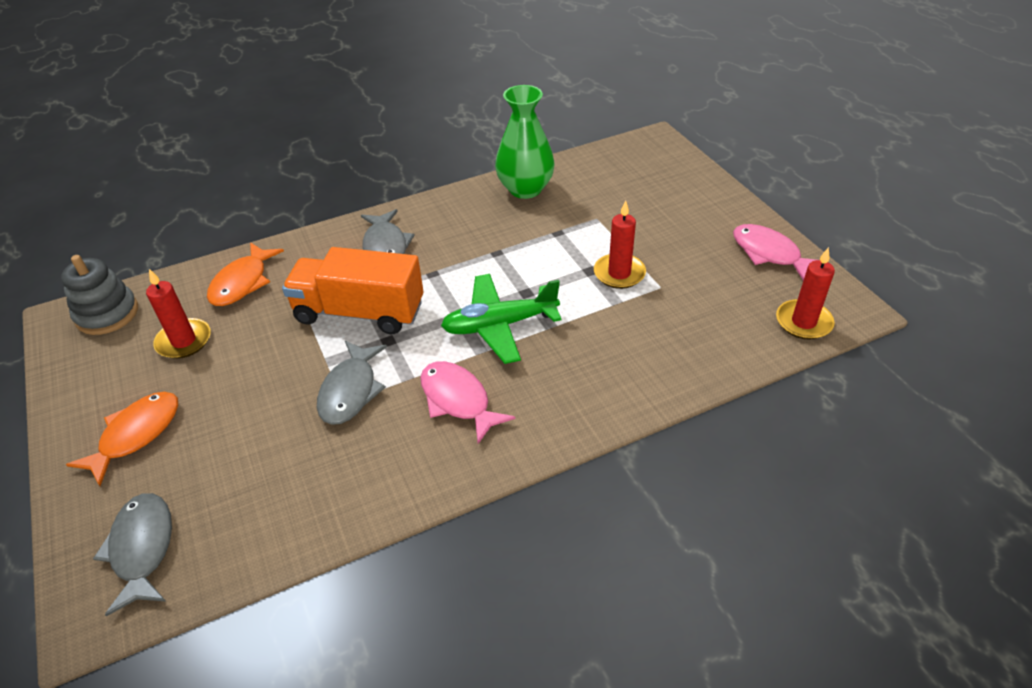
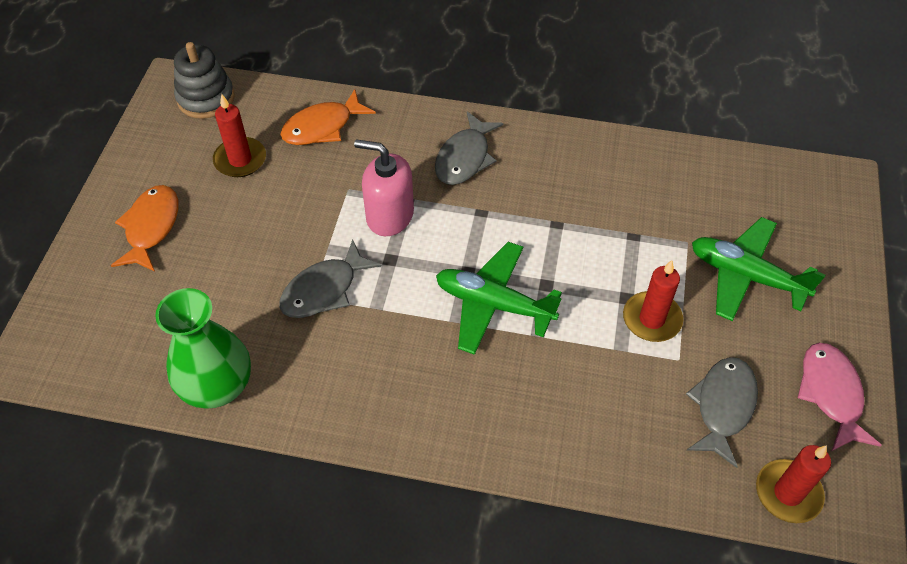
camera: 35 degrees right, 10 degrees up
(136, 435) = (151, 227): orange fish -> orange fish turned 60 degrees counterclockwise
(142, 549) = (92, 329): grey fish -> grey fish (723, 406)
(359, 312) = (389, 215): orange truck -> pink soap dispenser
(458, 400) = (398, 356): pink fish -> none
(525, 189) = (646, 166): green vase -> green vase (217, 386)
(653, 218) = (746, 276): none -> green plane

